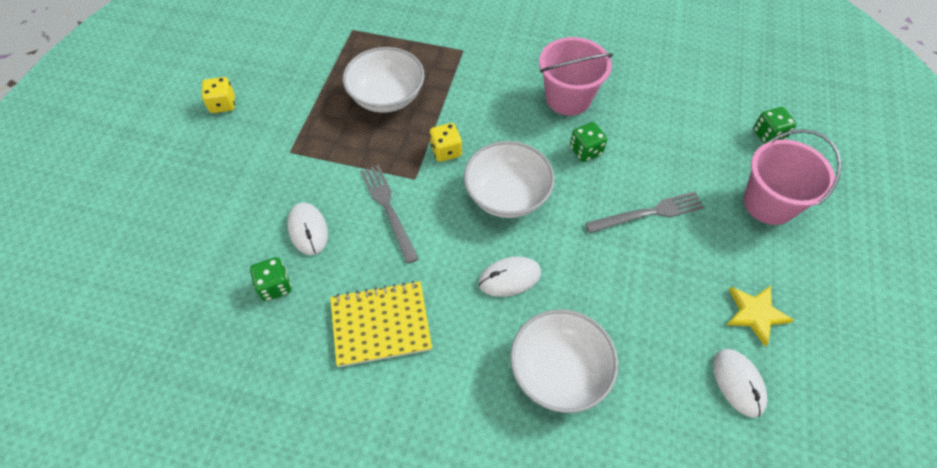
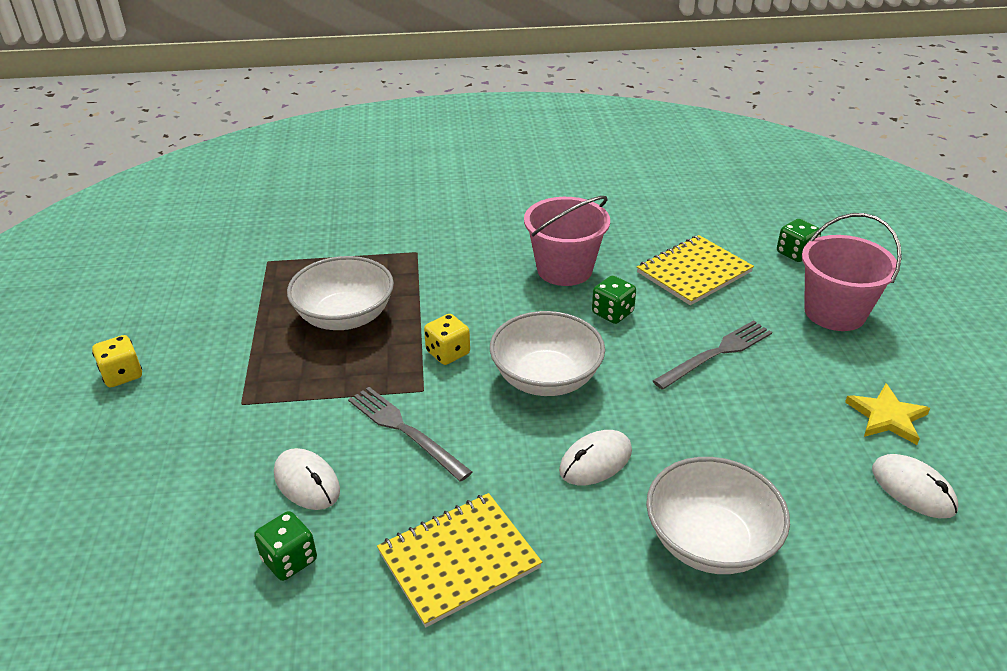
camera: 20 degrees left, 20 degrees down
(671, 130) = (693, 272): none -> yellow notebook

